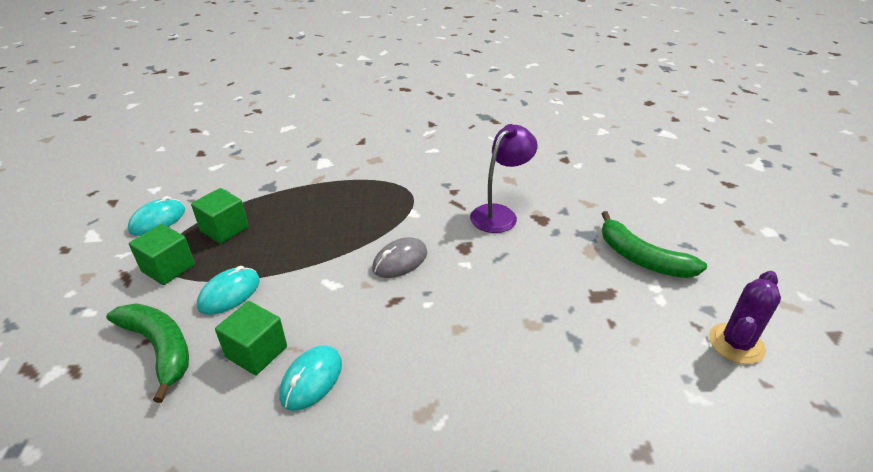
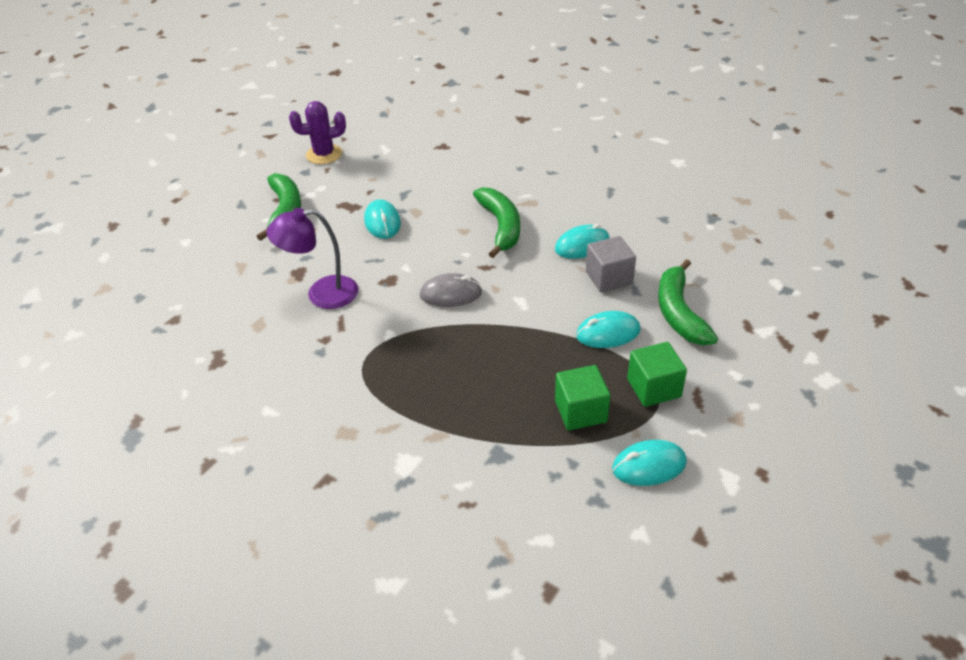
camera: 140 degrees left, 5 degrees up
(256, 352) = (608, 278): green cube -> grey cube
(424, 355) = (501, 226): none -> green banana
(545, 294) = (382, 222): none -> turquoise mouse

